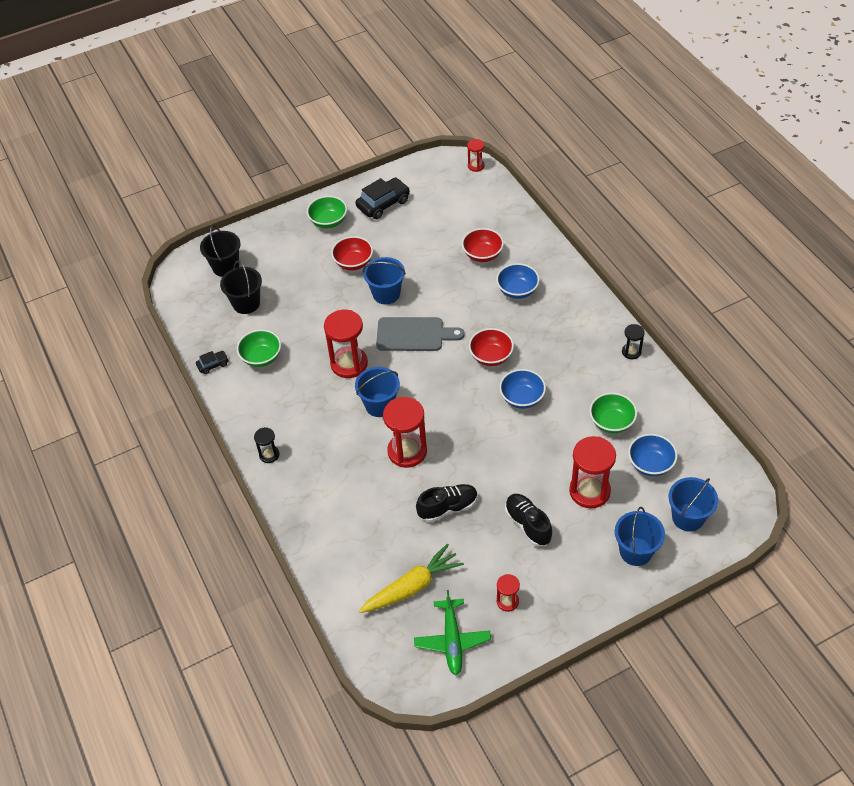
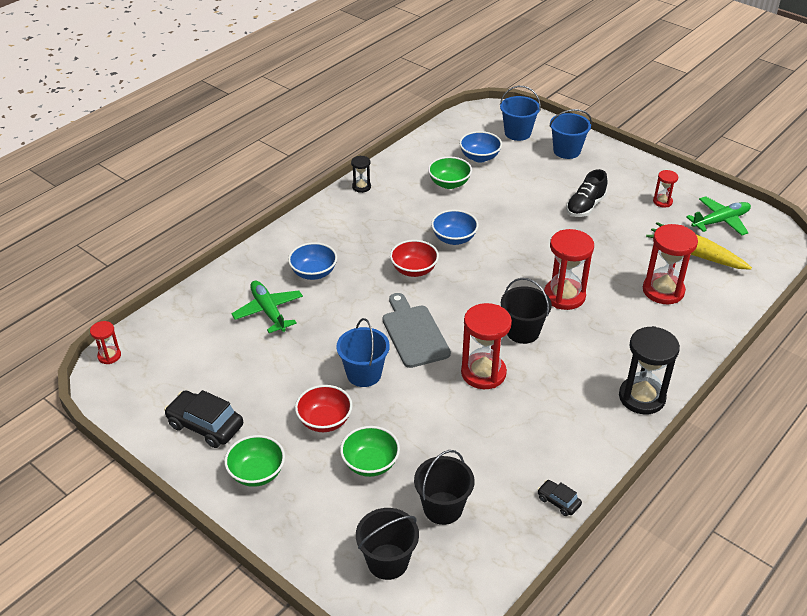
camera: 115 degrees left, 10 degrees down
(261, 357) = (519, 456): green bowl -> green bowl (370, 463)
(269, 455) = (641, 397): black hourglass -> black hourglass, size x1.94
(379, 405) = (522, 332): blue bucket -> black bucket
(448, 508) = (604, 254): black shoe -> none
(482, 254) = (268, 311): red bowl -> green plane
(589, 491) = (528, 182): red hourglass -> red hourglass (663, 291)

